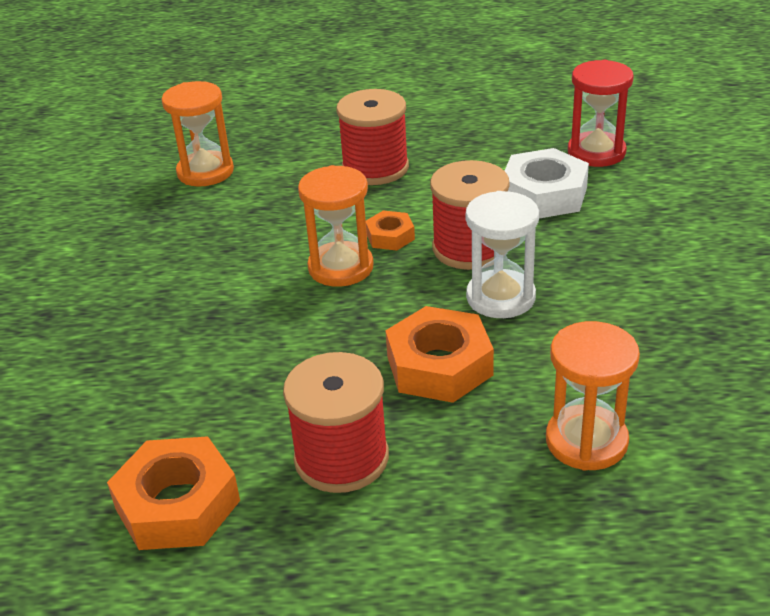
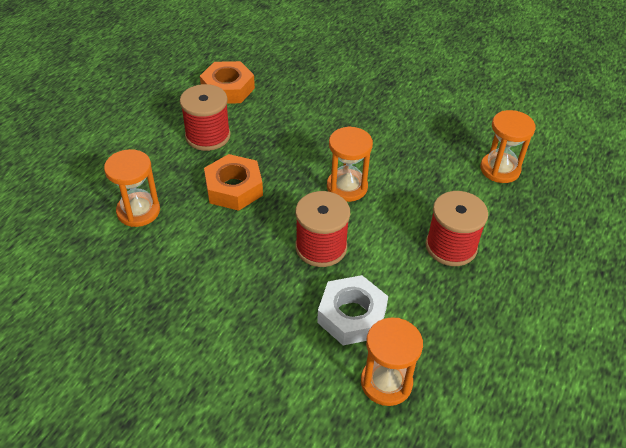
camera: 115 degrees right, 10 degrees up
(390, 236) = (362, 219): orange nut -> none
(500, 297) = (264, 236): white hourglass -> none
(596, 152) = (386, 382): red hourglass -> orange hourglass

